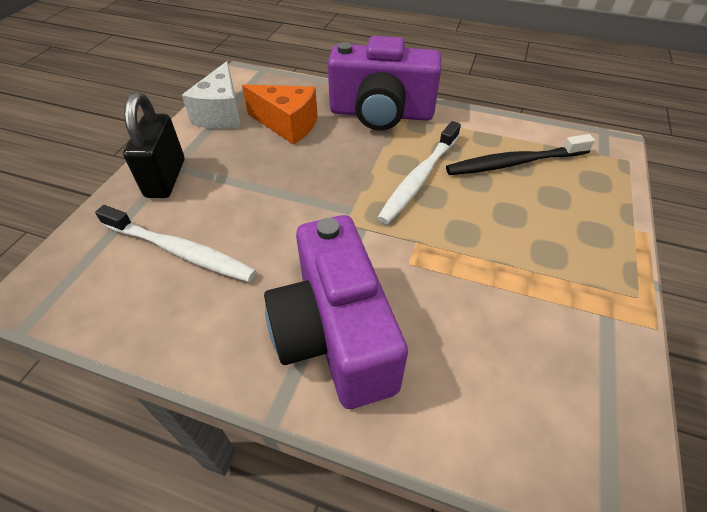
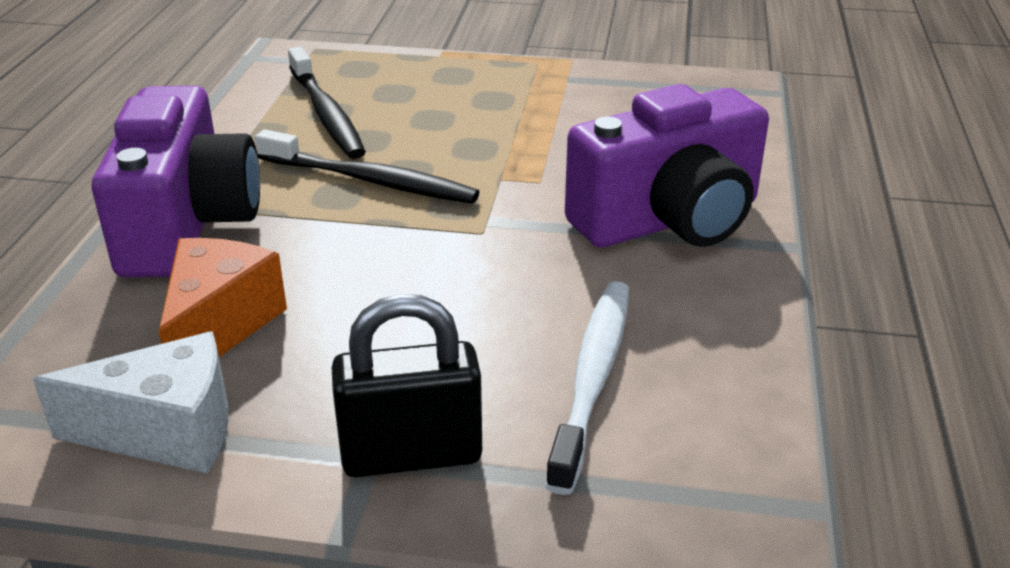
camera: 100 degrees left, 15 degrees down
(419, 178) = (370, 180): white toothbrush -> black toothbrush

